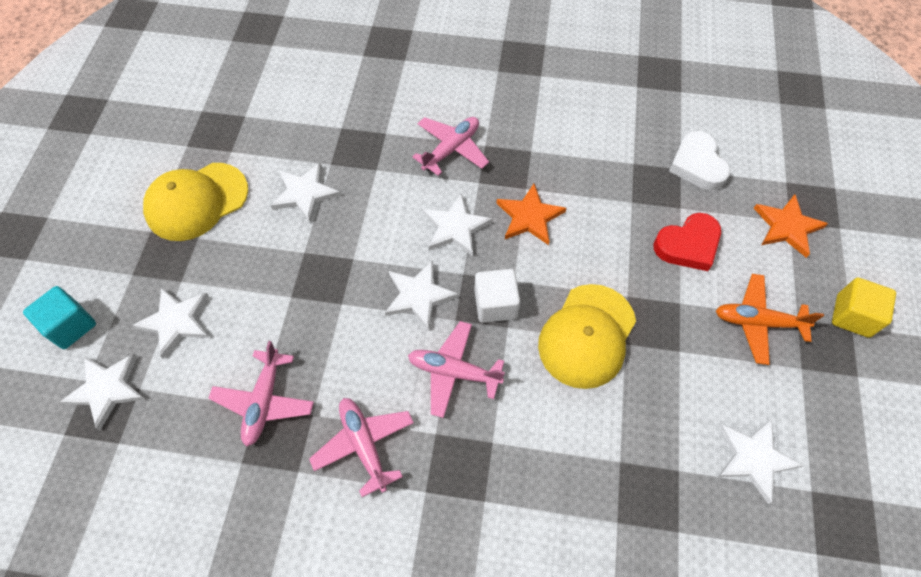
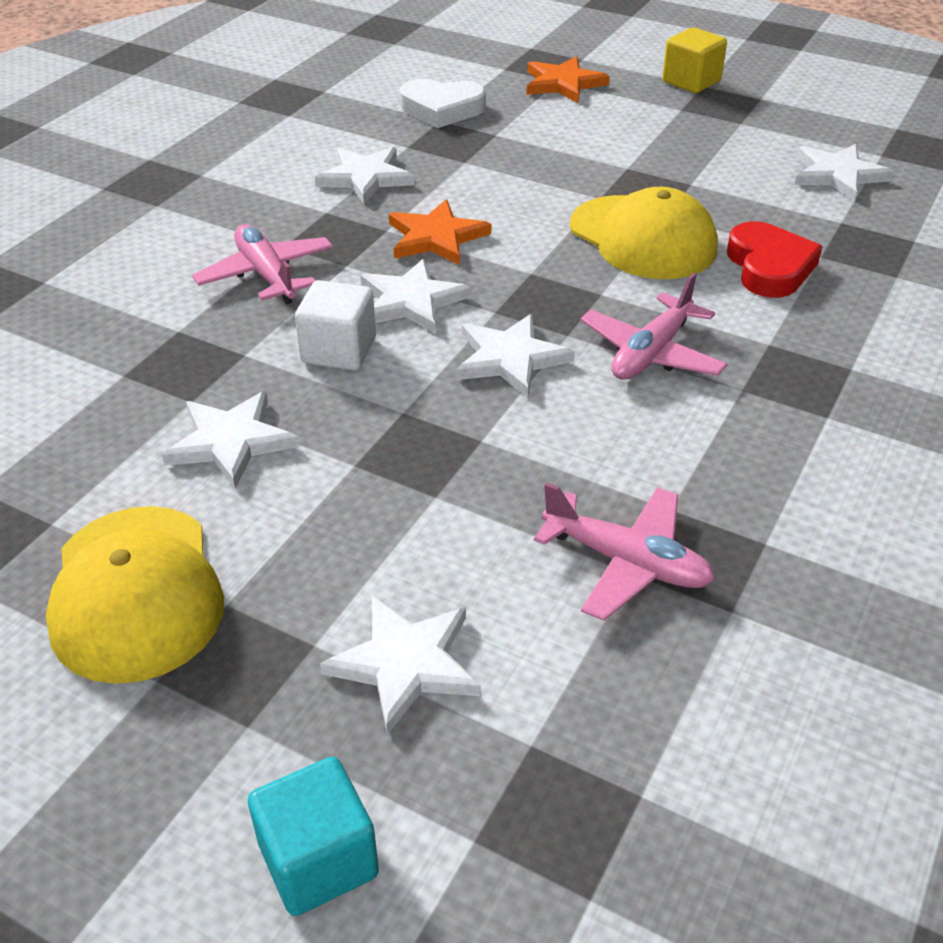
camera: 70 degrees left, 20 degrees down
(107, 389) = (511, 802): white star -> white star (365, 178)
(364, 445) = (740, 461): pink plane -> none
(495, 304) = (561, 295): white cube -> white cube (339, 350)
(688, 245) = (551, 143): red heart -> red heart (769, 267)
(758, 322) = (675, 130): orange plane -> none

